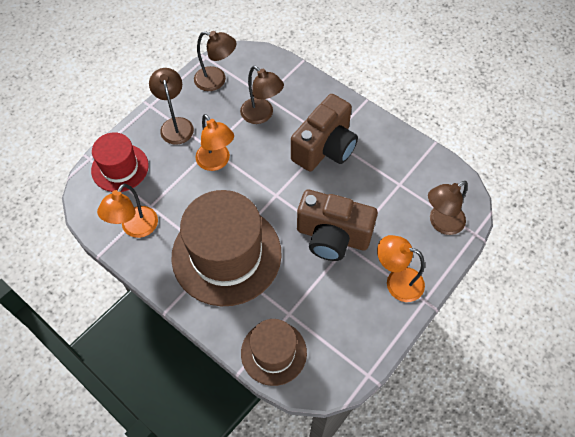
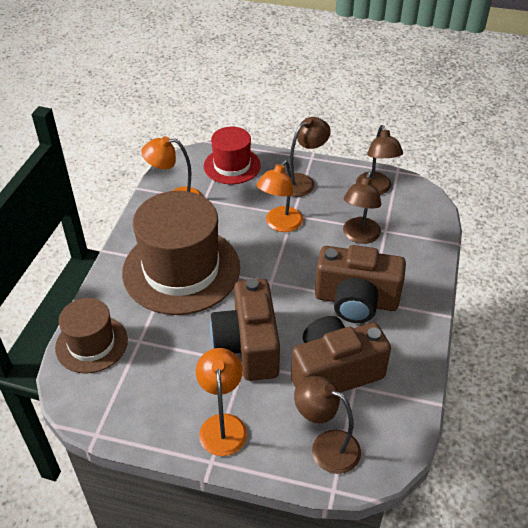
camera: 65 degrees right, 15 degrees down
(382, 191) = (334, 372): none -> brown camera

